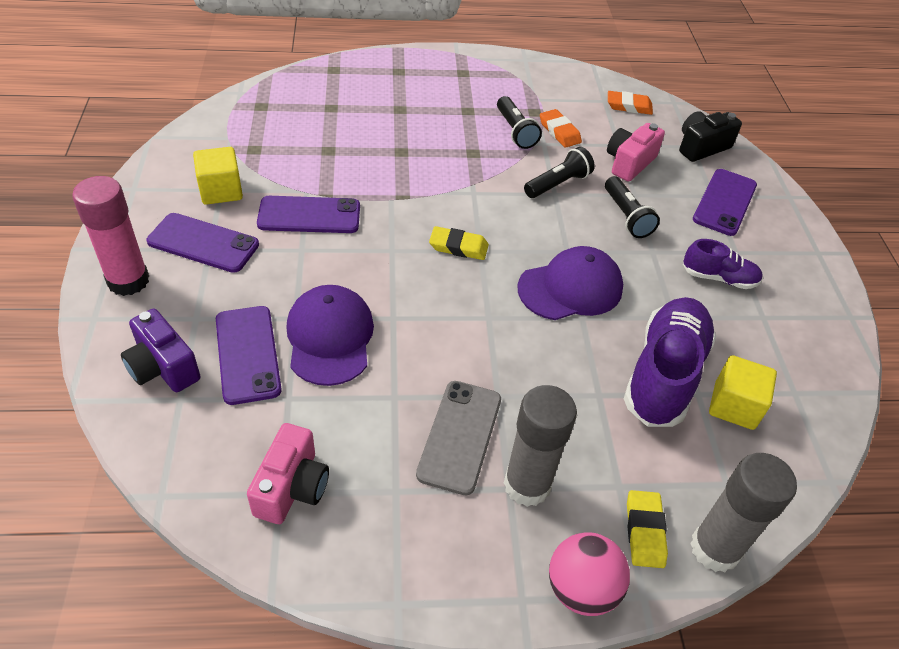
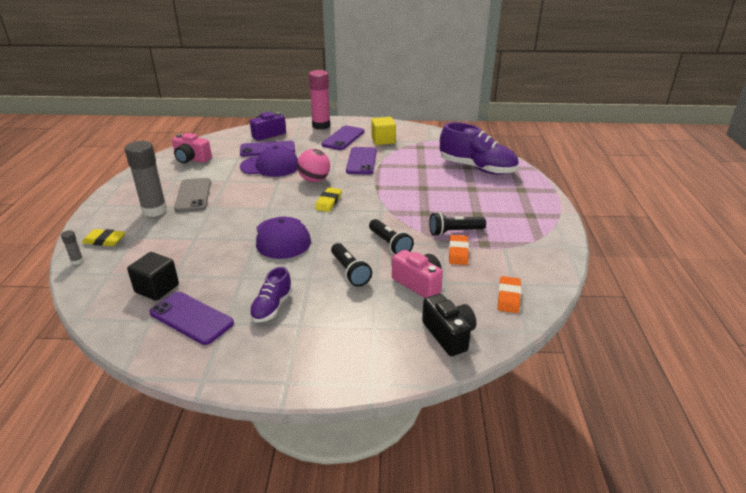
camera: 100 degrees right, 15 degrees down
(460, 436) = (193, 195): grey phone -> grey phone turned 60 degrees clockwise
(559, 132) = (458, 252): orange eraser -> orange eraser turned 60 degrees counterclockwise
(581, 589) = (92, 219): pink ball -> pink ball (314, 180)
(626, 216) = (350, 272): black flashlight -> black flashlight turned 105 degrees counterclockwise
(664, 375) = (196, 264): purple shoe -> purple shoe (477, 168)
(714, 548) = (77, 261): grey glue stick -> grey glue stick, size x0.42
(724, 202) = (364, 332): purple phone -> purple phone (191, 318)
(734, 406) = (157, 288): yellow cube -> black cube

